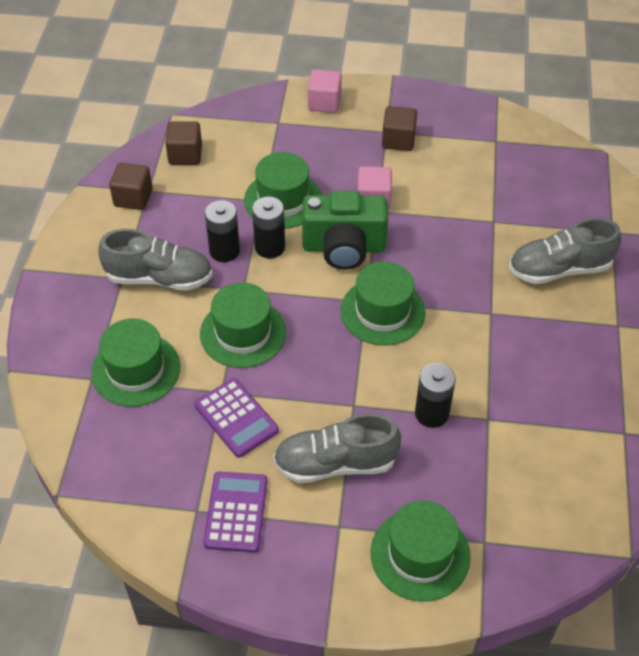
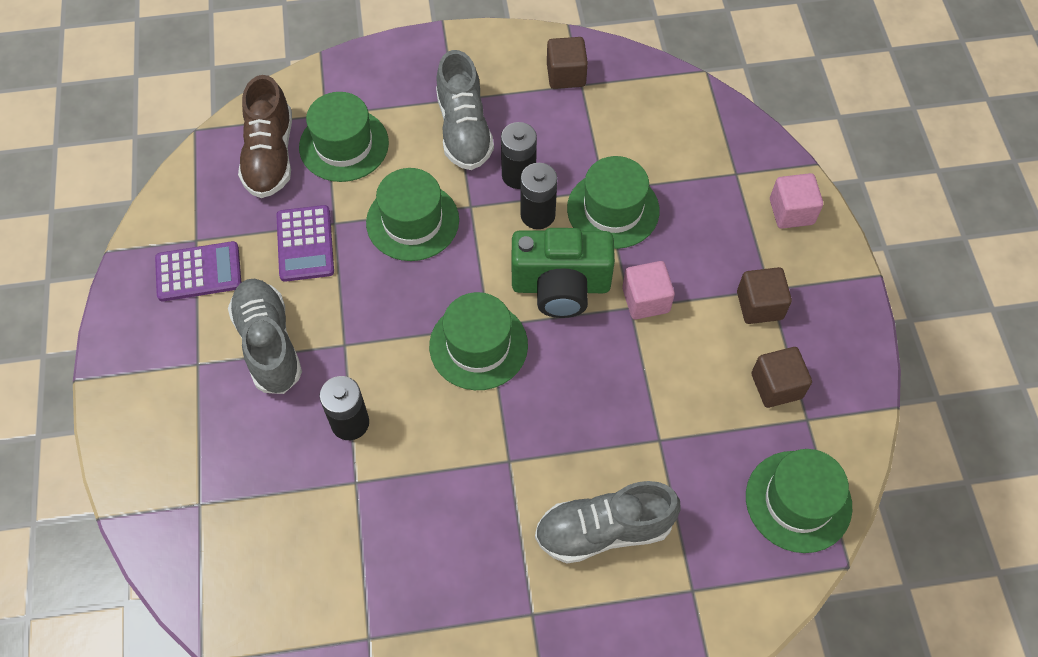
camera: 75 degrees right, 10 degrees up
(121, 432) = (270, 155): none -> brown shoe
(185, 155) = (647, 101): brown cube -> brown cube (776, 386)
(236, 418) = (305, 244): purple calculator -> purple calculator turned 45 degrees counterclockwise
(344, 247) = (561, 286): green camera -> green camera turned 75 degrees counterclockwise
(420, 554) = (176, 444): green hat -> green hat (798, 501)
(559, 269) = (604, 530): grey shoe -> grey shoe turned 75 degrees counterclockwise

